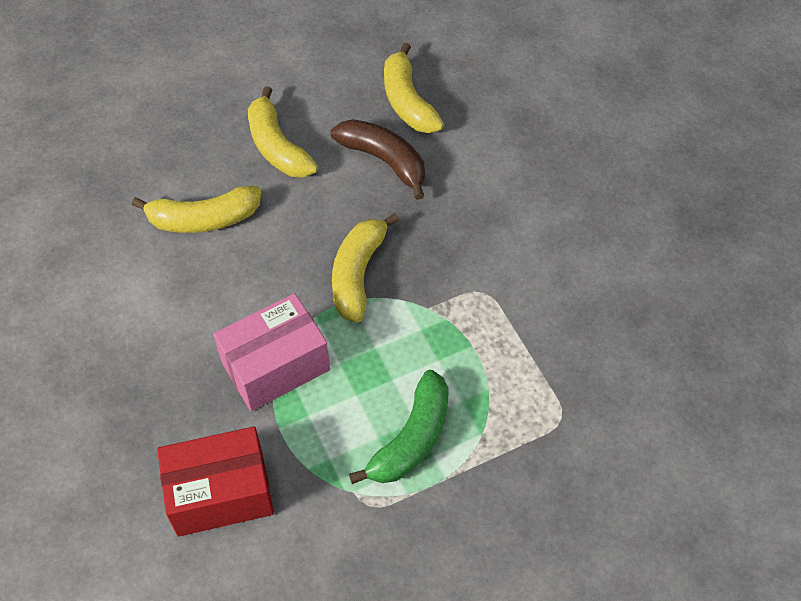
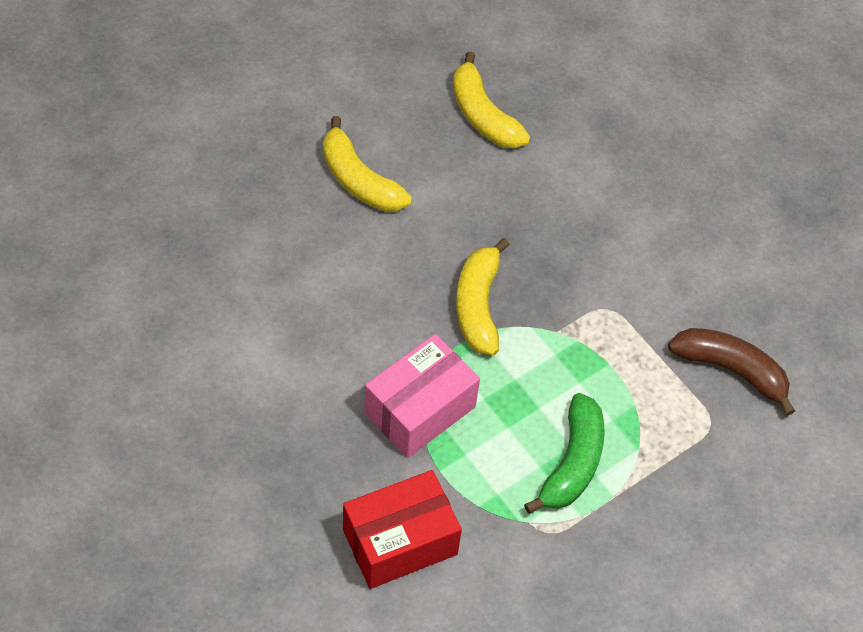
camera: 15 degrees left, 0 degrees up
(203, 219) = (303, 268): yellow banana -> none
(384, 161) = (475, 183): brown banana -> brown banana (731, 370)

